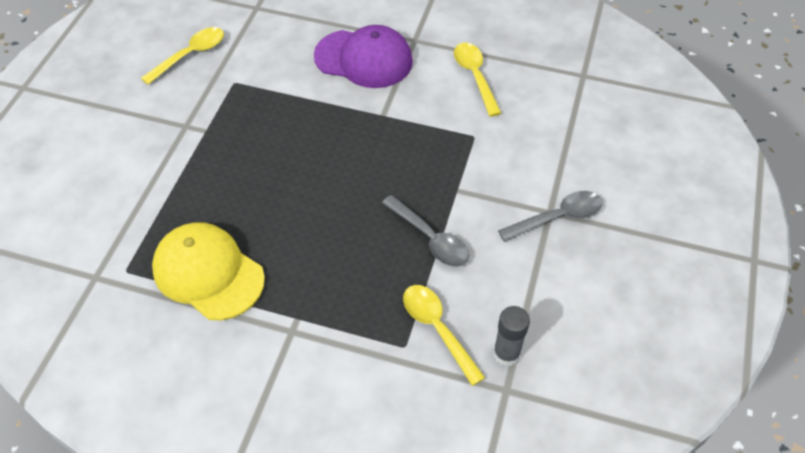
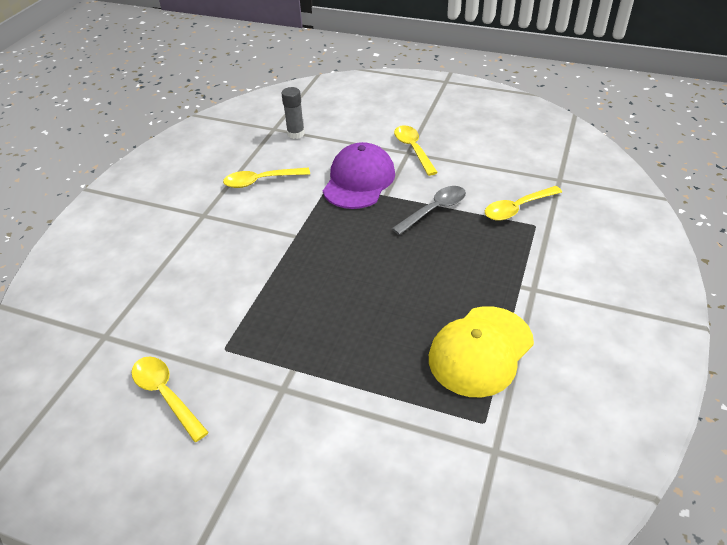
camera: 85 degrees left, 10 degrees down
(364, 59) = (218, 248): purple cap -> purple cap (359, 180)
(506, 353) = (531, 178): grey glue stick -> grey glue stick (296, 134)
(557, 217) = (413, 149): grey spoon -> yellow spoon

